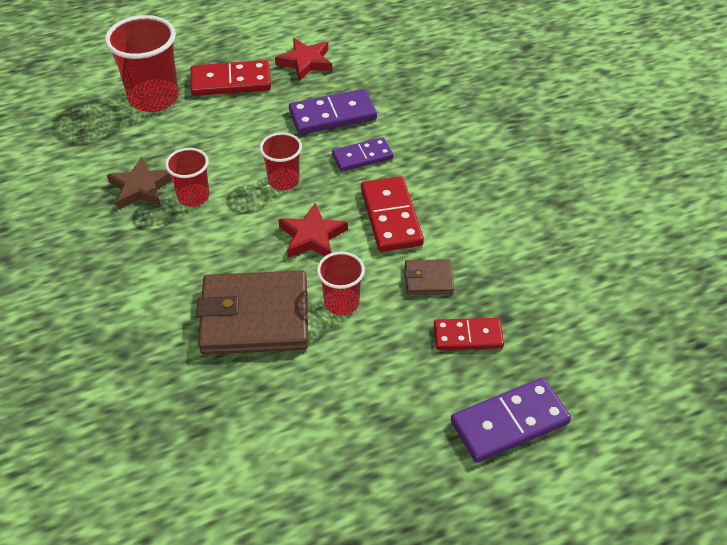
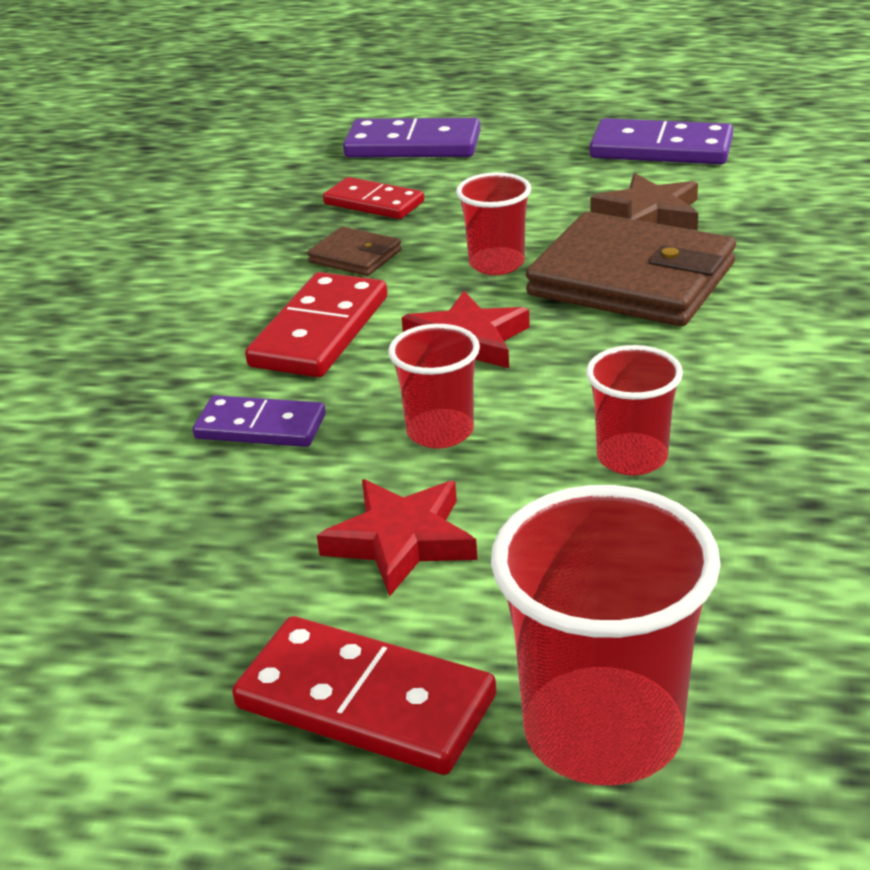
camera: 145 degrees left, 15 degrees down
(141, 187) = (734, 507): brown star -> brown star (649, 214)
(305, 62) = (133, 686): red star -> red star (401, 541)
(332, 115) = (224, 523): purple domino -> purple domino (661, 149)

